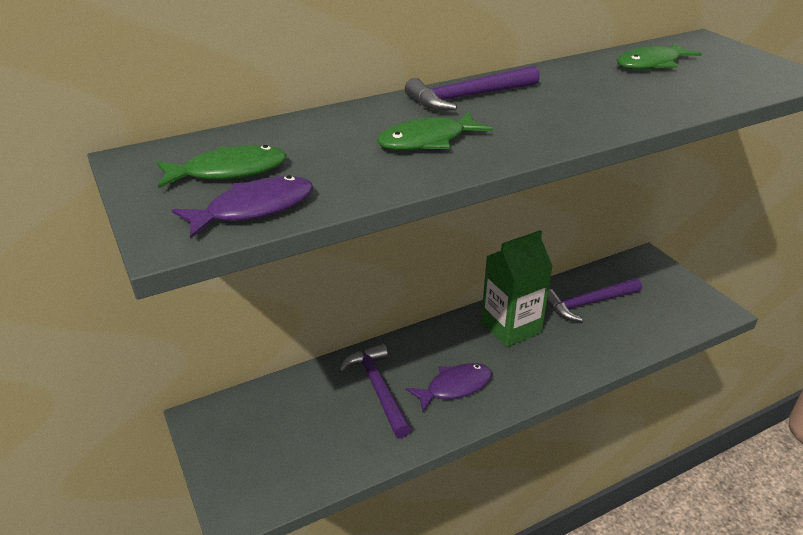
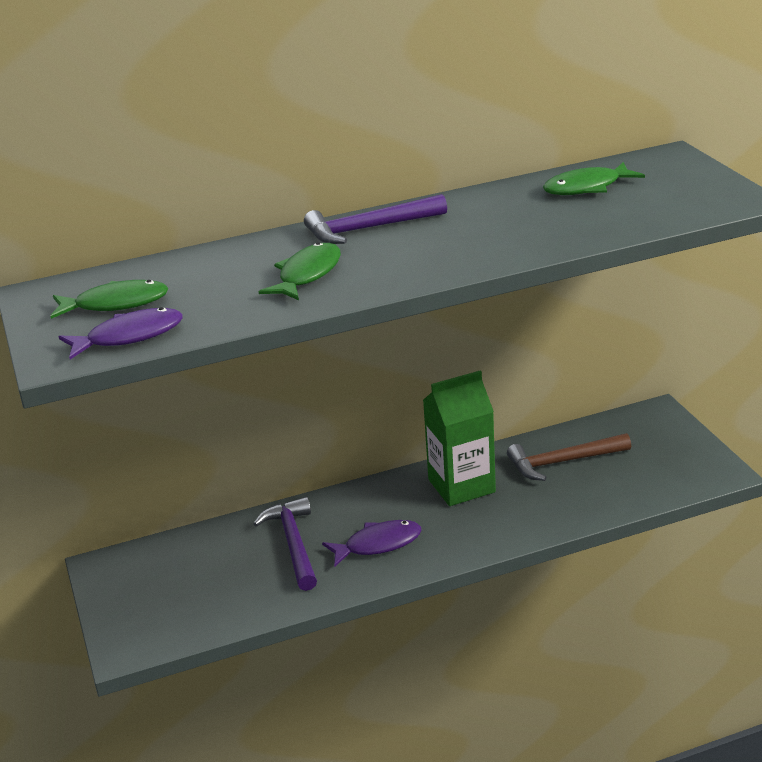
camera: 10 degrees right, 5 degrees down
(427, 141) = (307, 275): green fish -> green fish turned 135 degrees clockwise
(588, 303) = (563, 462): purple hammer -> brown hammer

